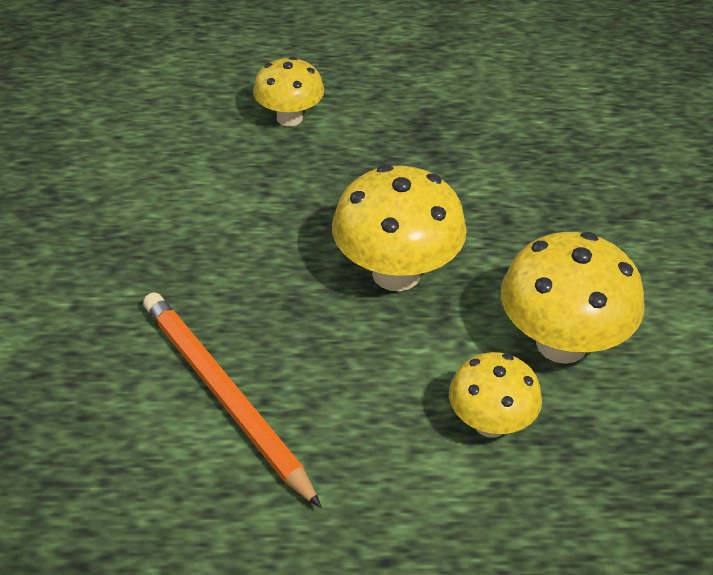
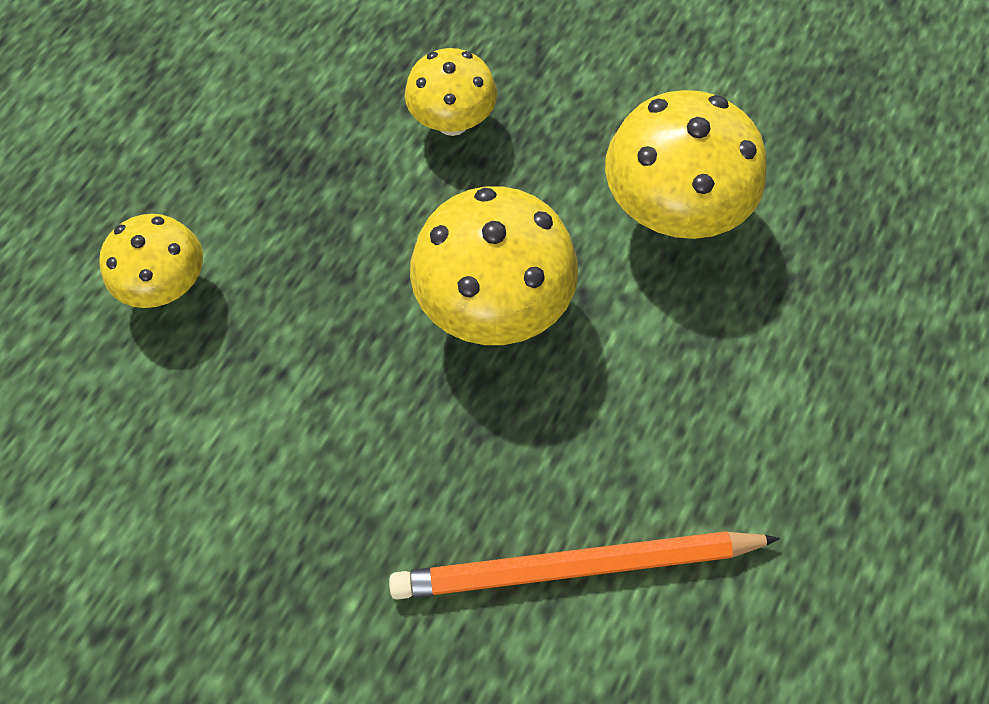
camera: 60 degrees left, 20 degrees up
(490, 423) = (737, 327): yellow mushroom -> yellow mushroom (452, 121)

